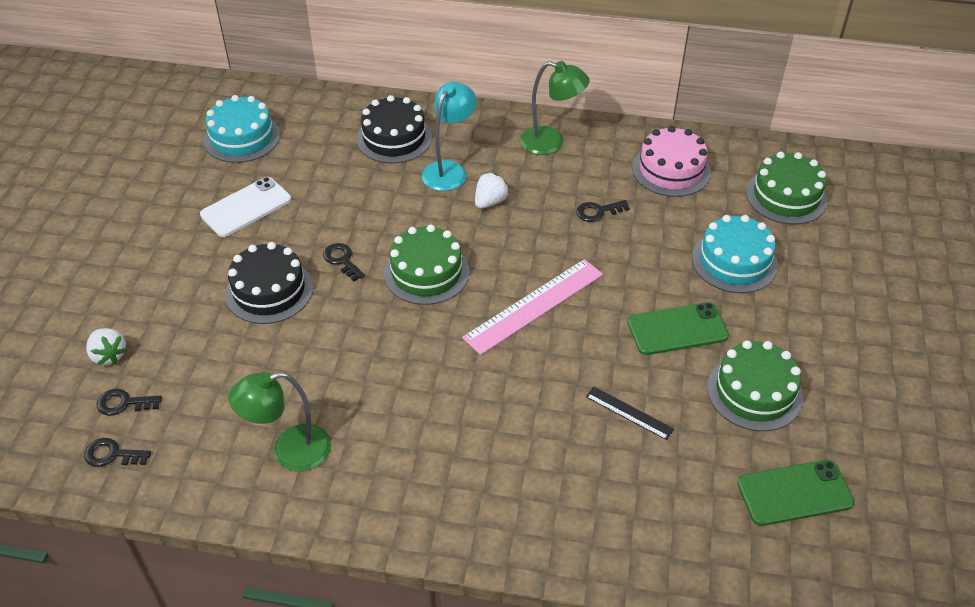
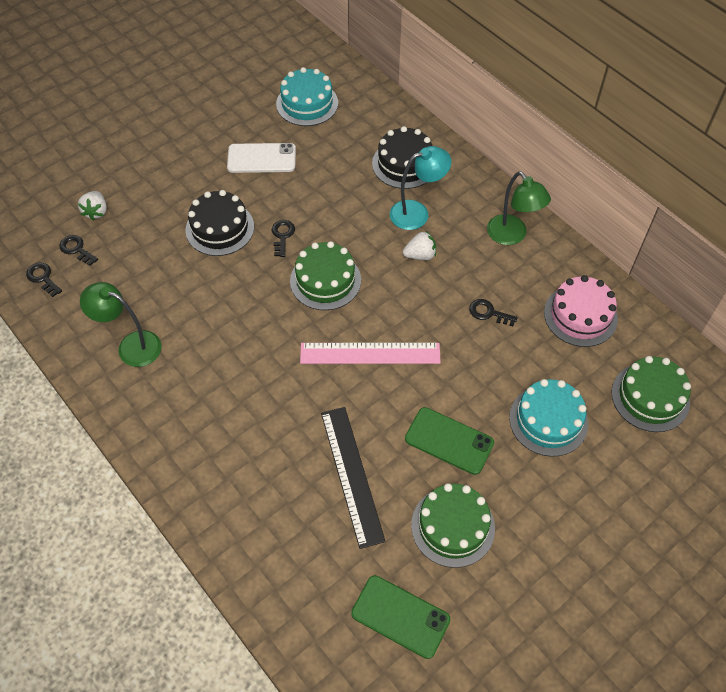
camera: 40 degrees right, 10 degrees up
(629, 413) = (352, 475): black ruler -> black ruler, size x1.93

